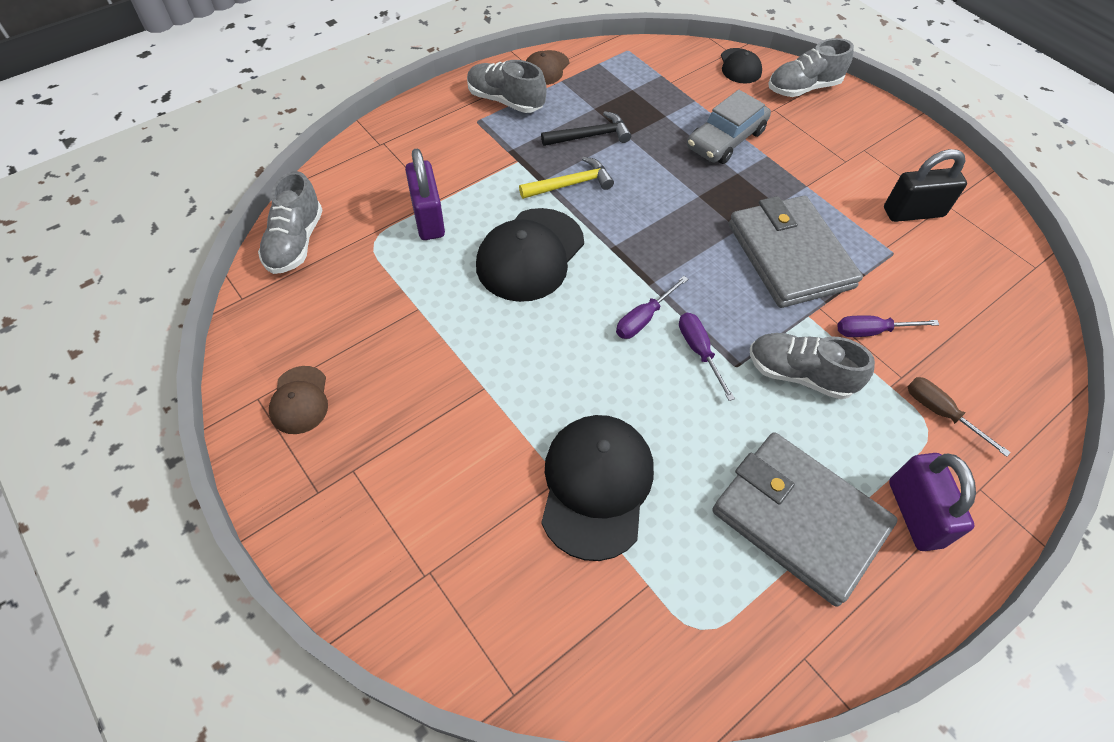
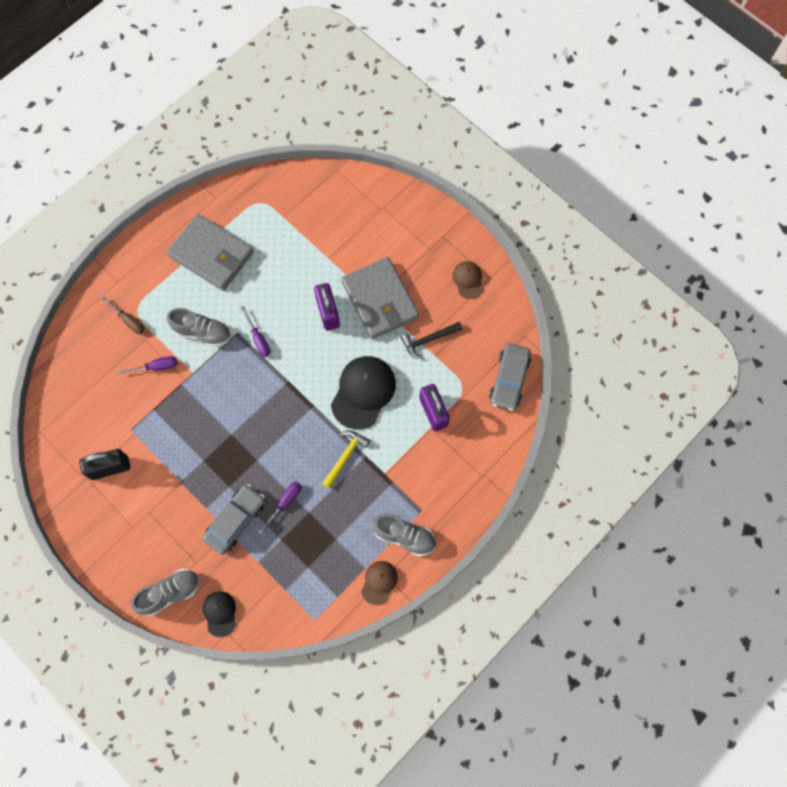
camera: 175 degrees right, 15 degrees up
(295, 242) = (509, 380): grey shoe -> grey car
(570, 184) = (345, 456): yellow hammer -> yellow hammer turned 150 degrees clockwise
(590, 136) = (336, 507): black hammer -> black hammer (429, 340)
(596, 486) = (310, 257): black cap -> none
(644, 318) = (290, 356): purple screwdriver -> purple screwdriver (285, 503)
(789, 256) = (199, 417): grey wallet -> grey wallet (380, 300)
(914, 513) = (154, 264): purple padlock -> purple padlock (328, 312)

